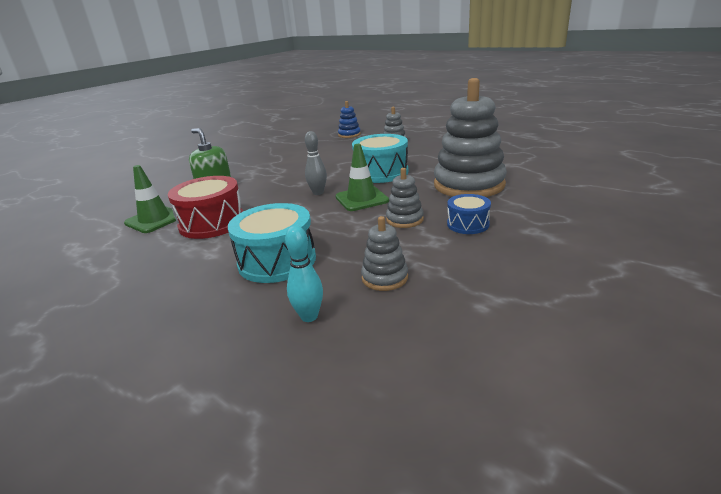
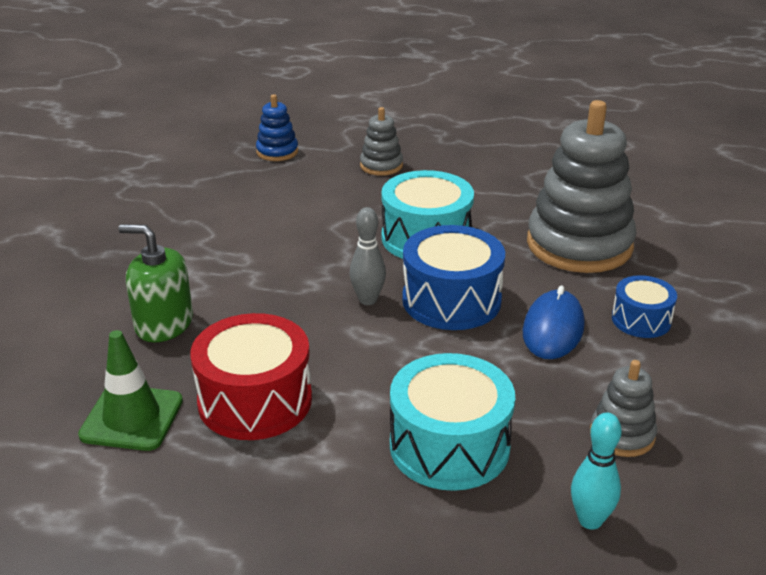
camera: 30 degrees left, 5 degrees up
(361, 199) = (451, 300): green traffic cone -> blue drum
(404, 219) = (553, 329): grey stacking toy -> blue mouse

